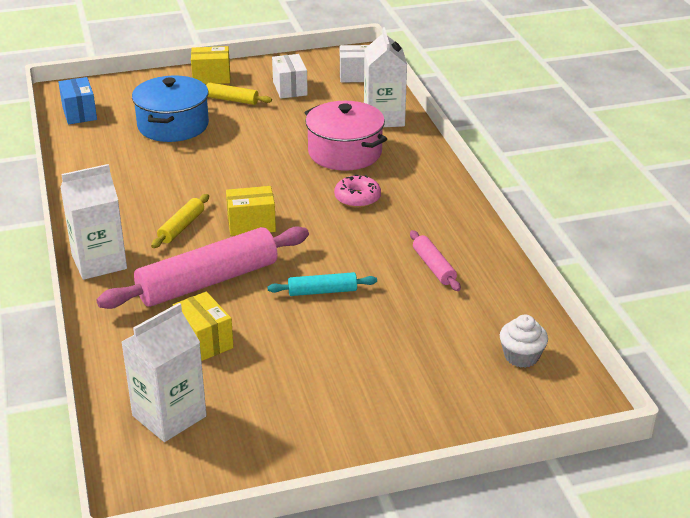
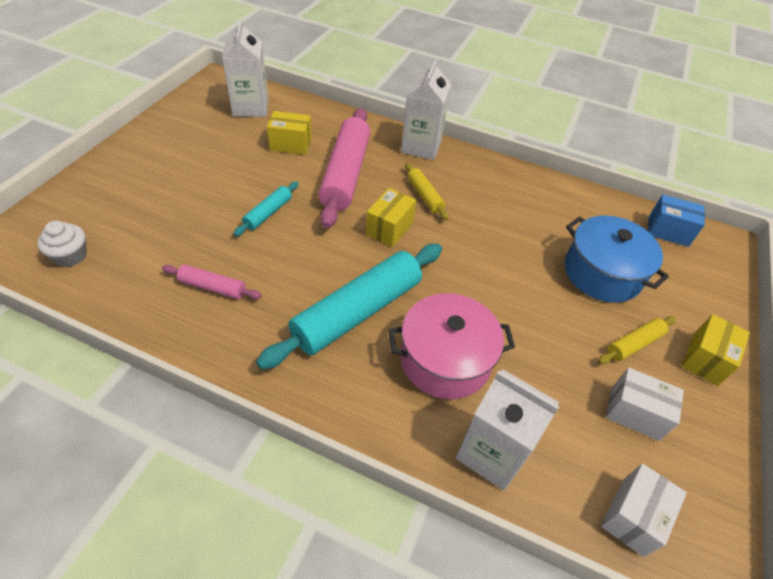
camera: 125 degrees right, 15 degrees up
(357, 198) = (357, 312): pink donut -> turquoise rolling pin

